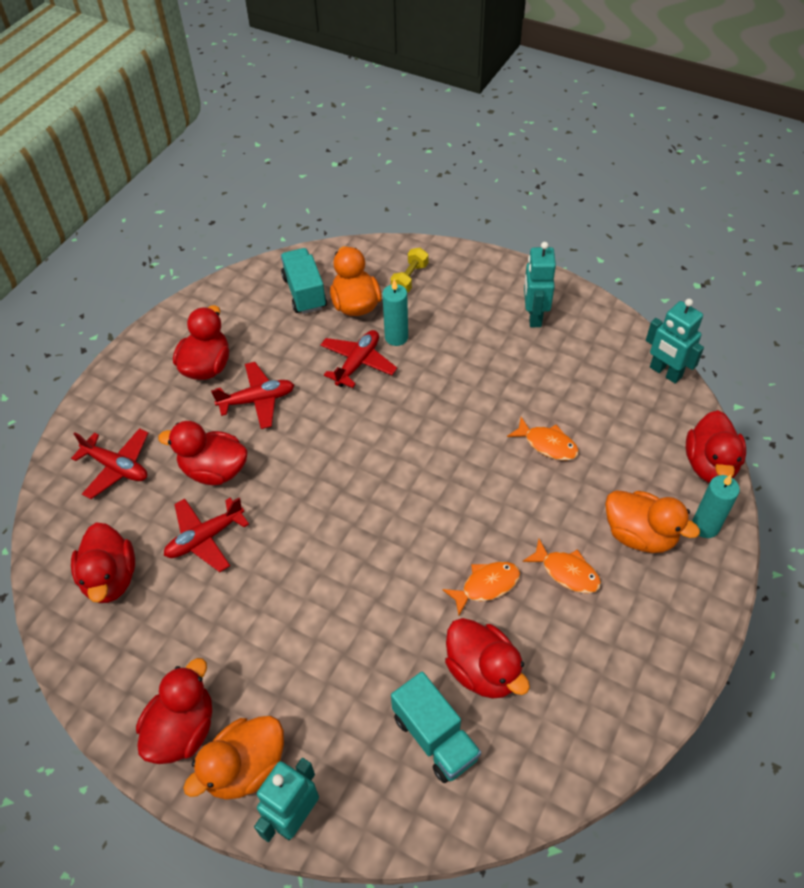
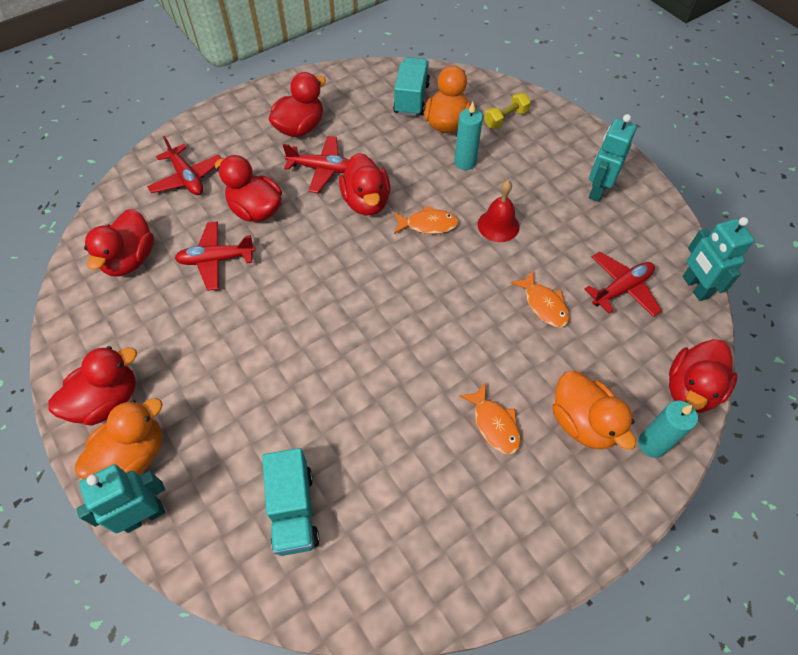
camera: 25 degrees right, 5 degrees up
(246, 768) = (133, 456): orange duck -> orange duck turned 150 degrees clockwise
(358, 363) = (420, 171): red plane -> red plane (621, 289)
(463, 387) = (498, 225): none -> red bell
(483, 671) = (368, 474): red duck -> red duck (366, 202)
(486, 586) = (415, 402): orange fish -> orange fish (428, 224)

